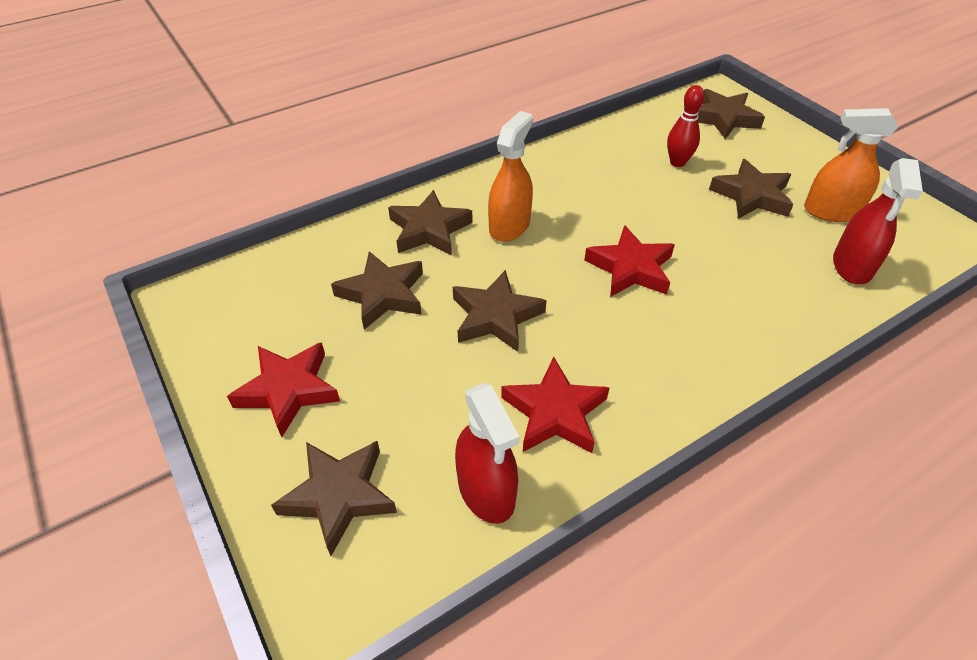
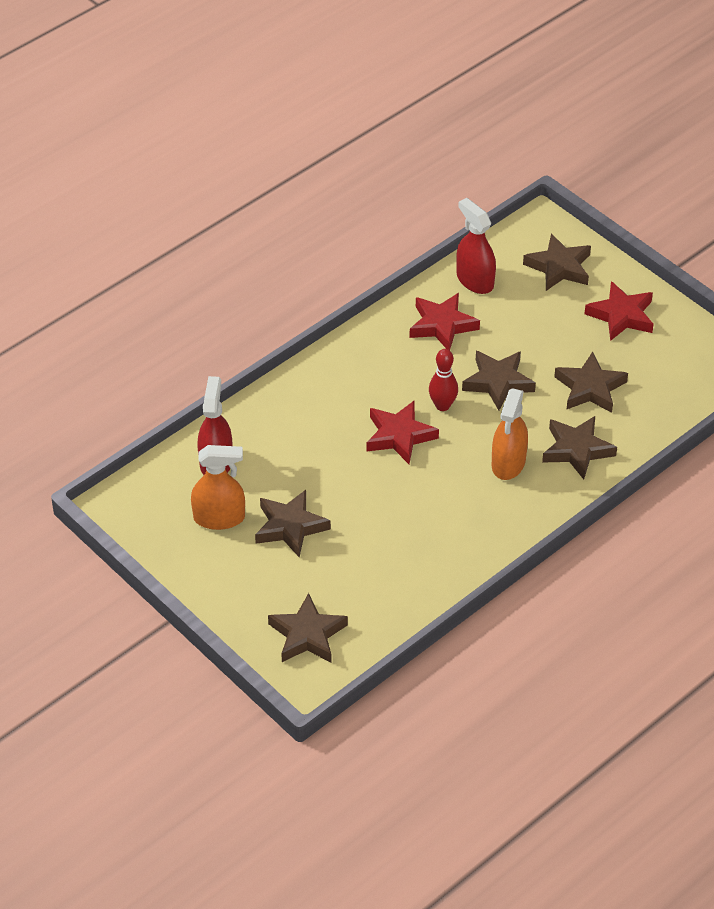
camera: 170 degrees right, 0 degrees up
(677, 162) = (359, 560): red bowling pin -> red bowling pin (442, 405)

